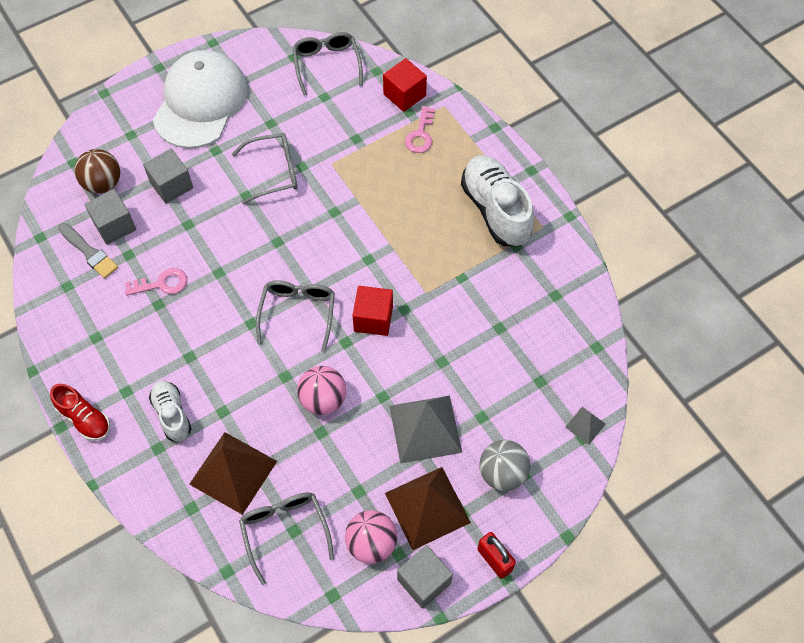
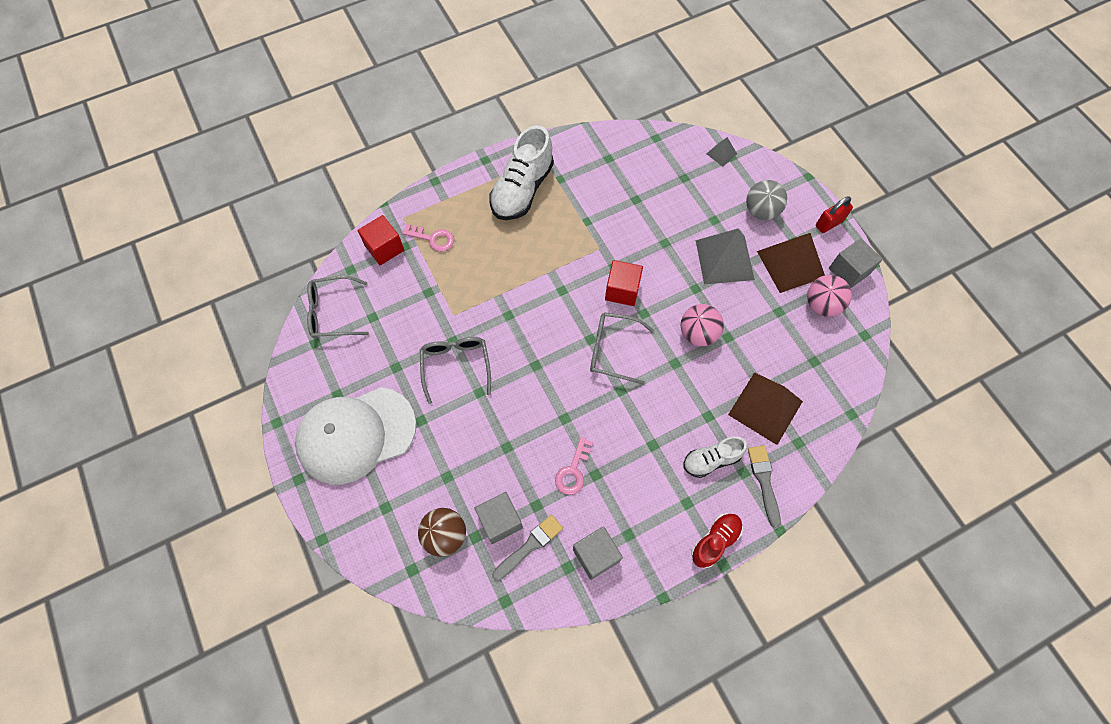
camera: 85 degrees left, 5 degrees up
(147, 469) = (764, 481): none -> grey brush
(162, 284) = (573, 471): pink key -> pink key turned 150 degrees counterclockwise
(171, 185) = (457, 463): grey cube -> grey cube (596, 555)
(200, 102) = (356, 435): white cap -> white cap turned 45 degrees counterclockwise
(285, 532) = (816, 368): grey glasses -> none
(495, 210) = (522, 190): white shoe -> white shoe turned 45 degrees counterclockwise

